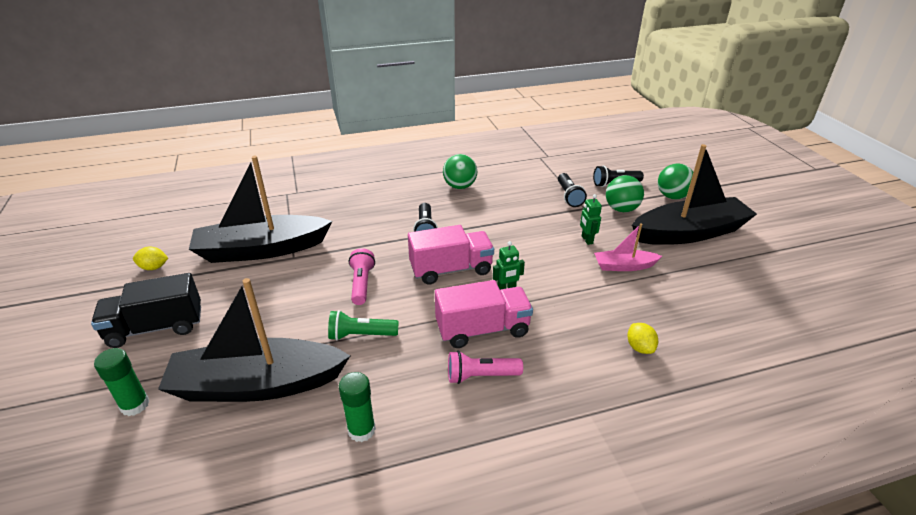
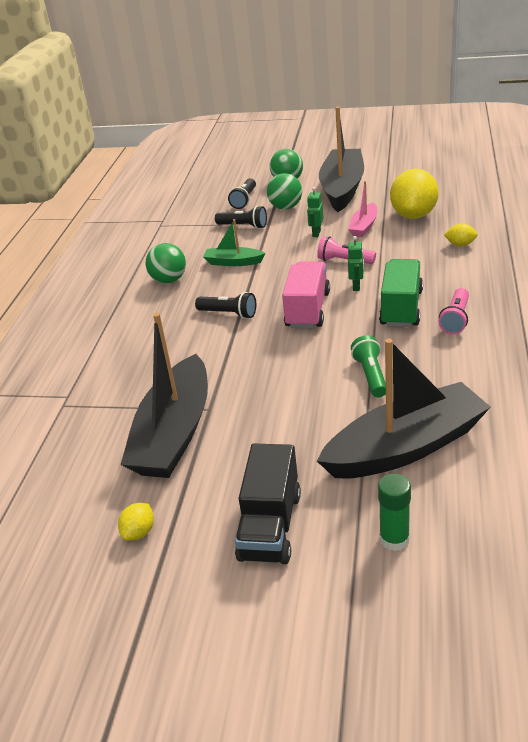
camera: 60 degrees left, 0 degrees up
(257, 384) = (406, 447): black boat -> black boat turned 135 degrees counterclockwise
(361, 284) = (292, 366): pink flashlight -> pink flashlight (344, 261)
(361, 335) = (370, 375): green flashlight -> green flashlight turned 150 degrees clockwise
(361, 430) = (489, 388): green glue stick -> none
(482, 330) = (401, 308): pink truck -> green truck
(505, 208) = (233, 262): none -> green boat
(587, 240) = (316, 233): green robot -> green robot turned 90 degrees clockwise
(677, 296) = (413, 215): none -> yellow lemon

